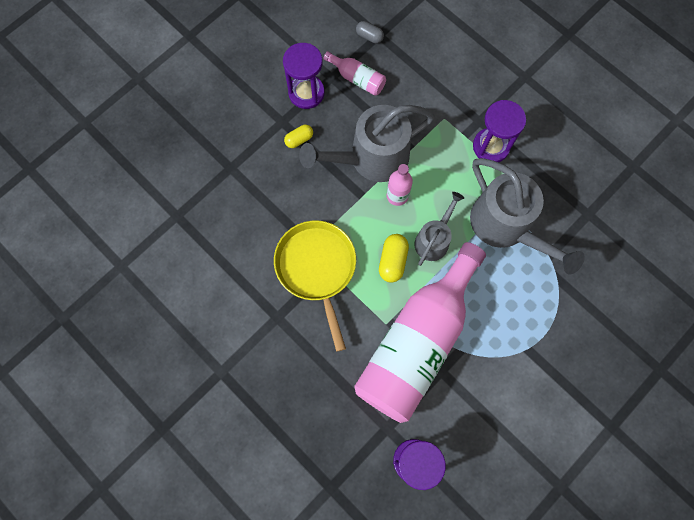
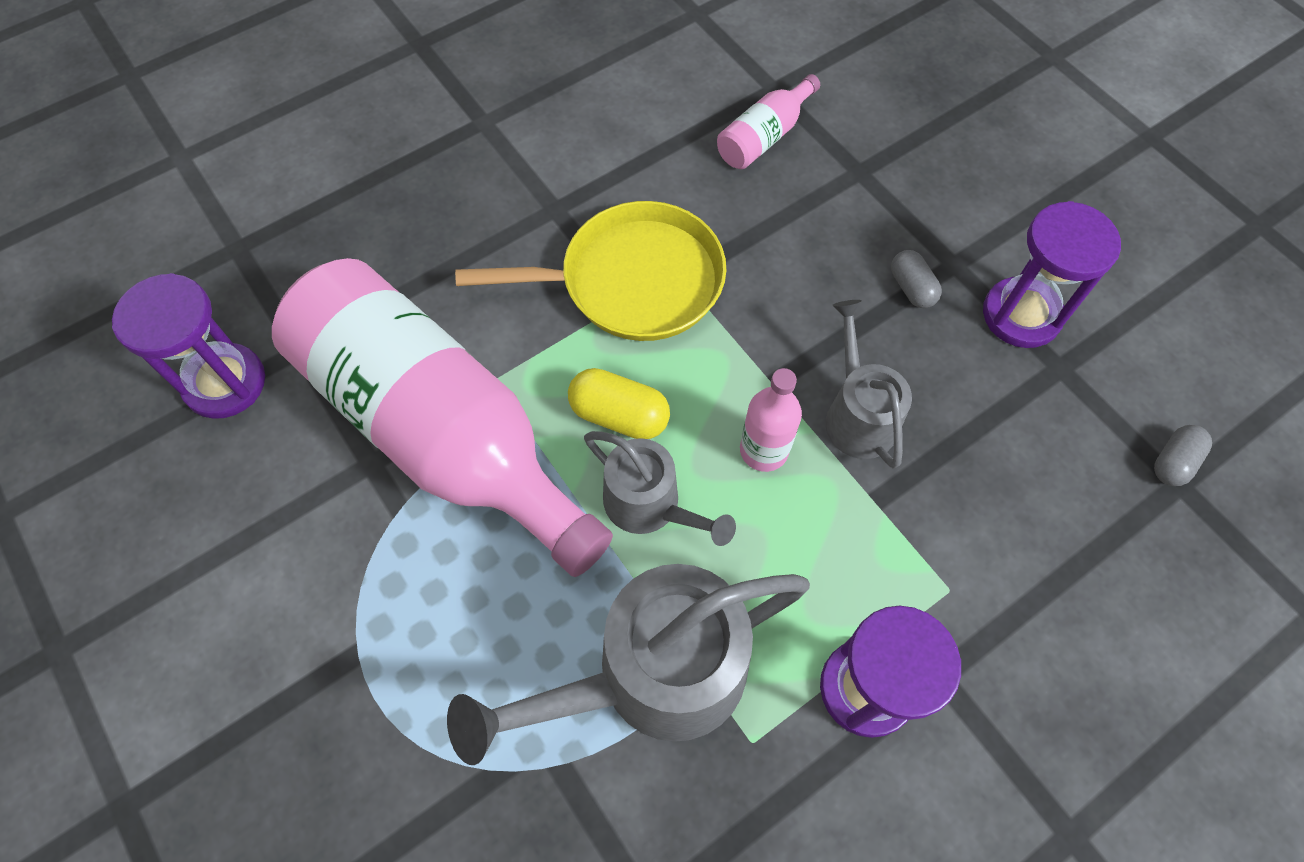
camera: 100 degrees right, 10 degrees down
(299, 139) = (911, 288): yellow capsule -> grey capsule
(357, 79) = (1057, 418): pink bottle -> pink bottle (764, 137)
(372, 158) = (857, 415): grey watering can -> grey watering can, size x0.56

